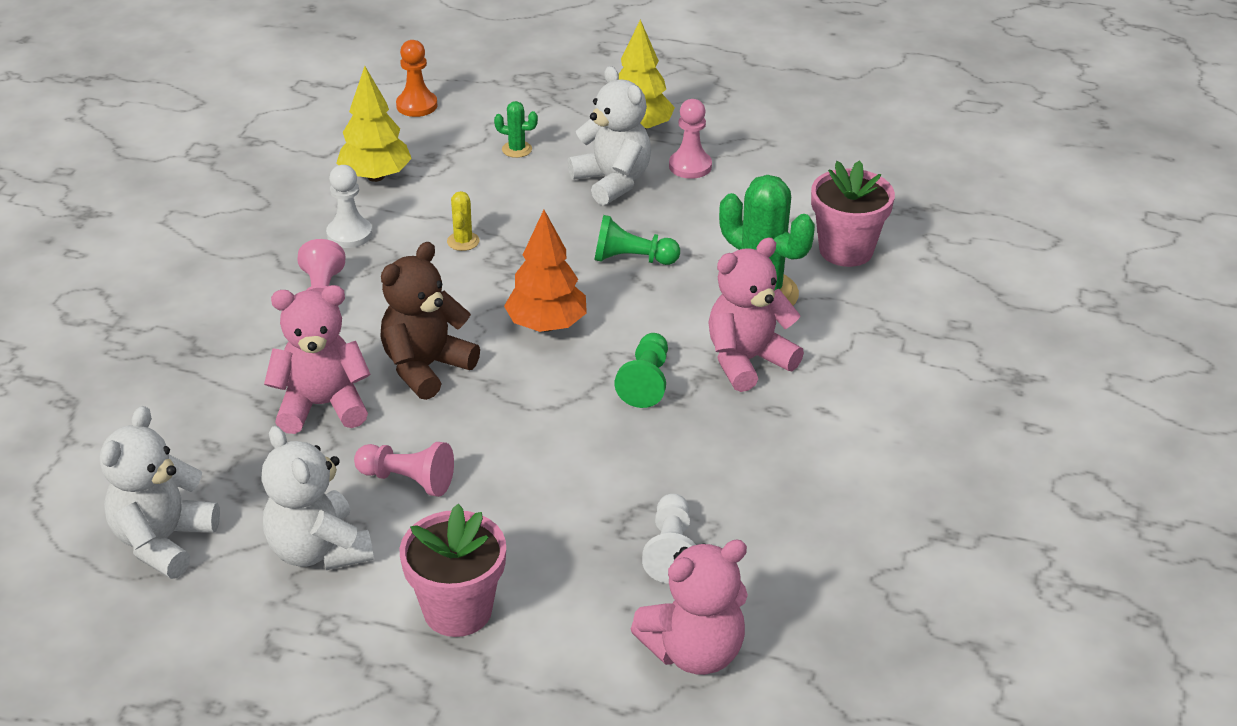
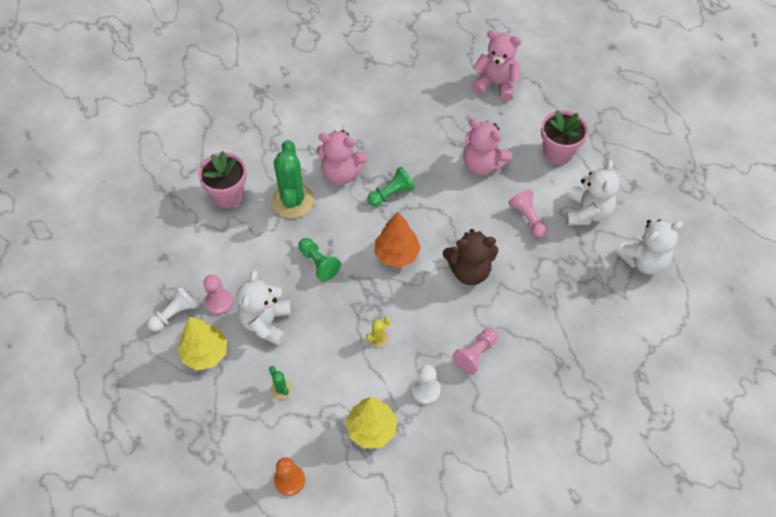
camera: 135 degrees left, 20 degrees up
(322, 405) = (530, 283): pink teddy bear -> pink teddy bear (482, 164)
(671, 551) = (464, 120): white pawn -> white pawn (174, 314)

